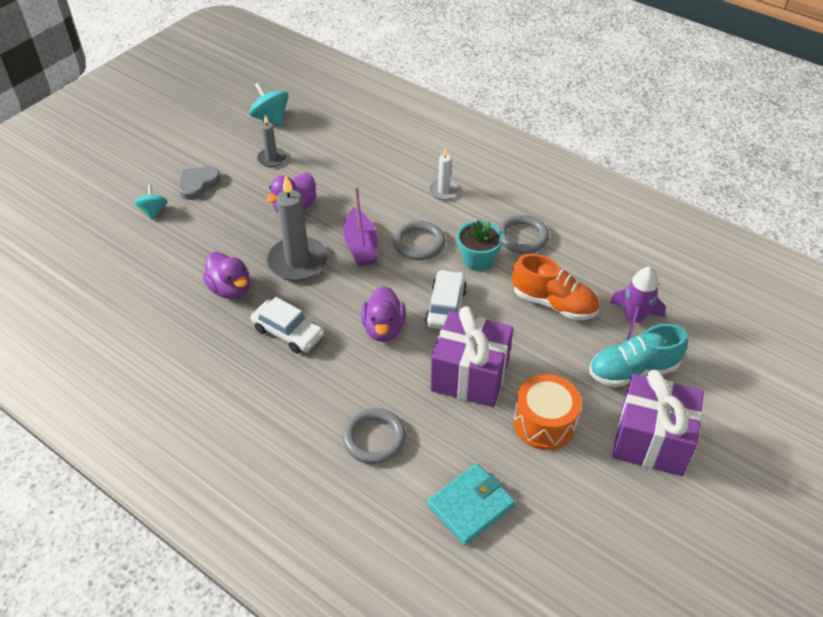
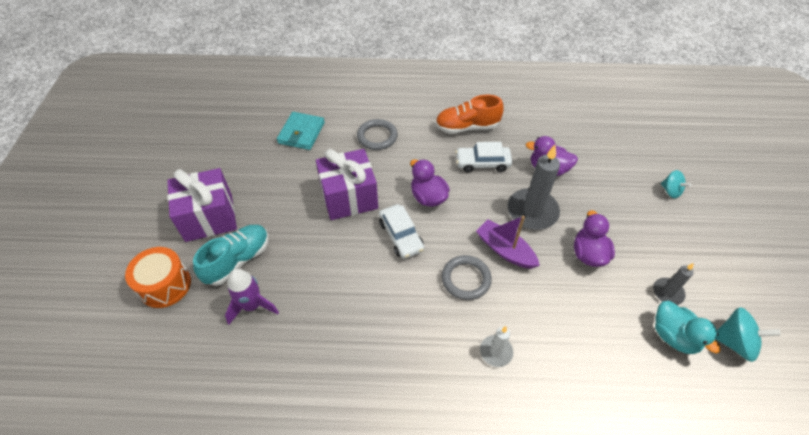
camera: 145 degrees right, 5 degrees up
(198, 184) = (680, 231): grey heart -> none
(305, 139) = (673, 336): none -> turquoise duck
(477, 260) = (408, 291): turquoise flower pot -> none
(522, 237) = (389, 339): grey ring -> none
(544, 423) = (284, 193): orange drum -> orange drum (165, 285)
(554, 303) = (323, 285): orange shoe -> orange shoe (467, 127)

